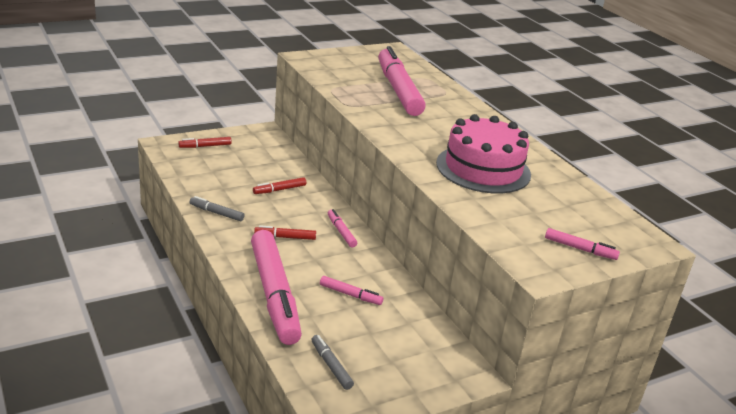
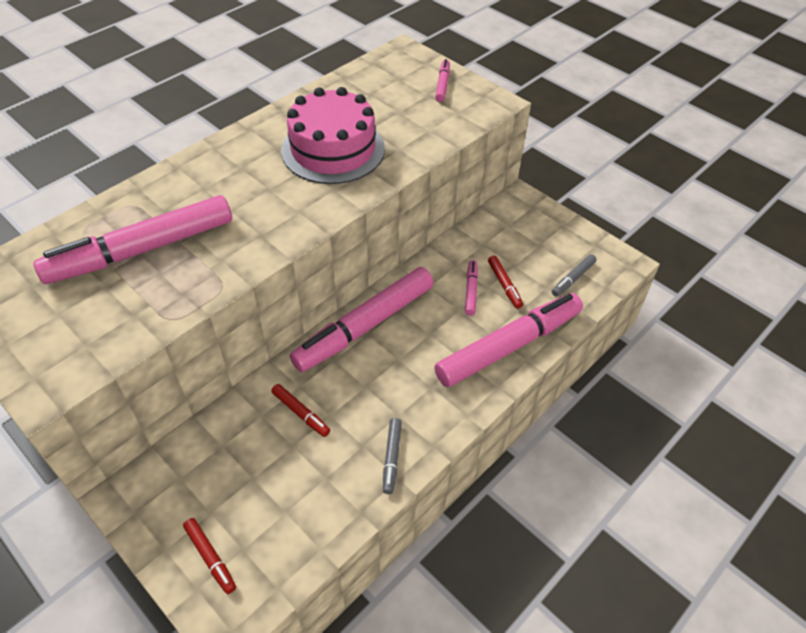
camera: 105 degrees left, 20 degrees up
(285, 237) = (405, 371): red marker -> red marker (504, 285)
(341, 232) = (366, 326): pink marker -> pink marker, size x2.40

